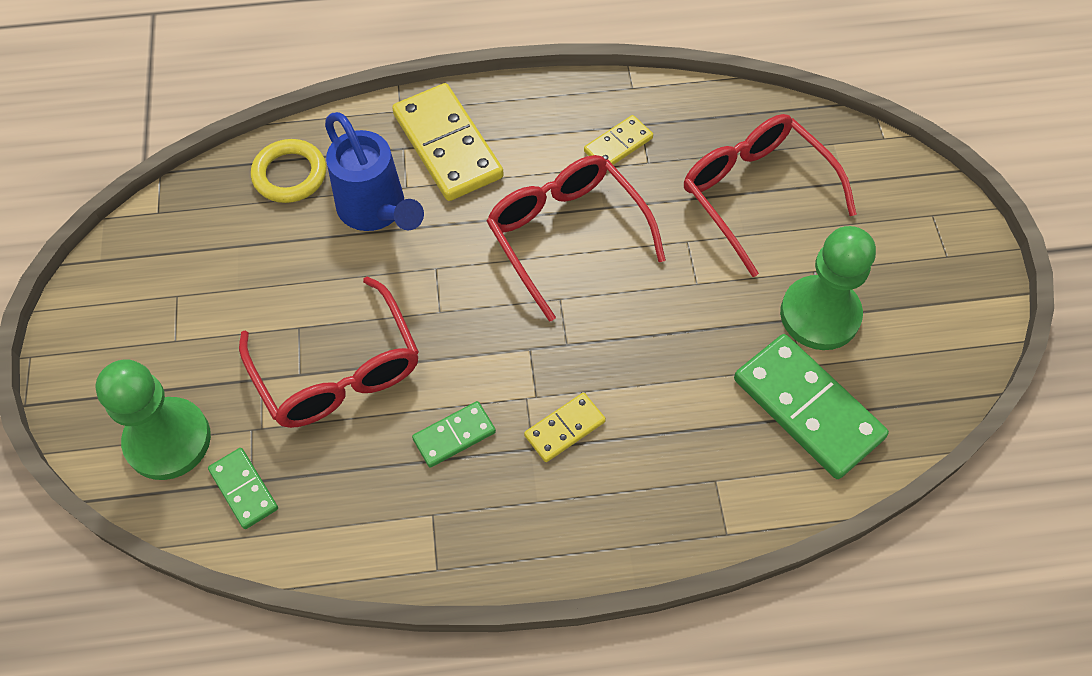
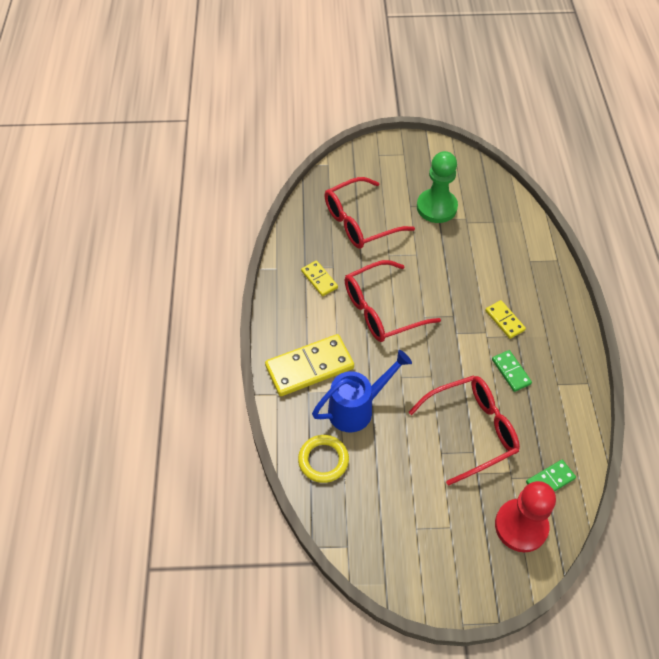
camera: 85 degrees left, 5 degrees down
(168, 440) = (521, 526): green pawn -> red pawn
(808, 408) = (489, 220): green domino -> none

